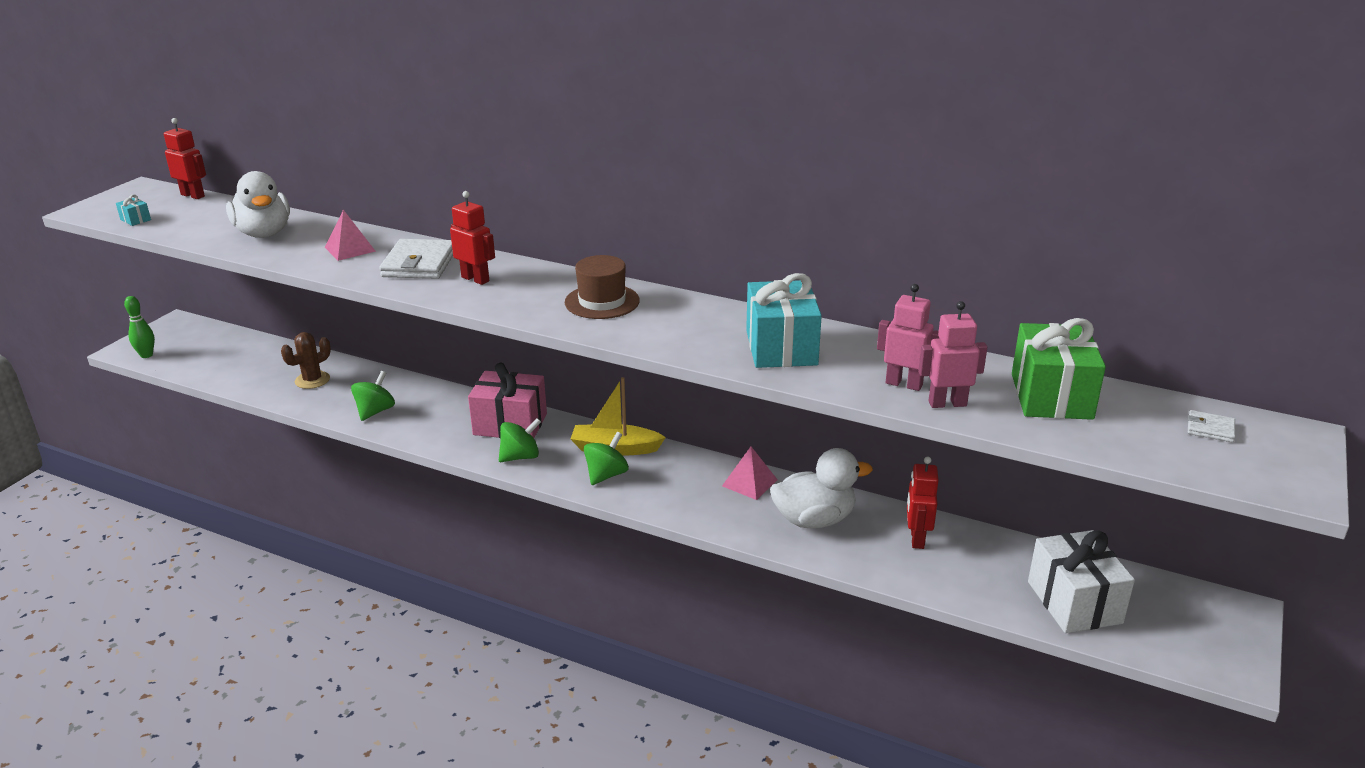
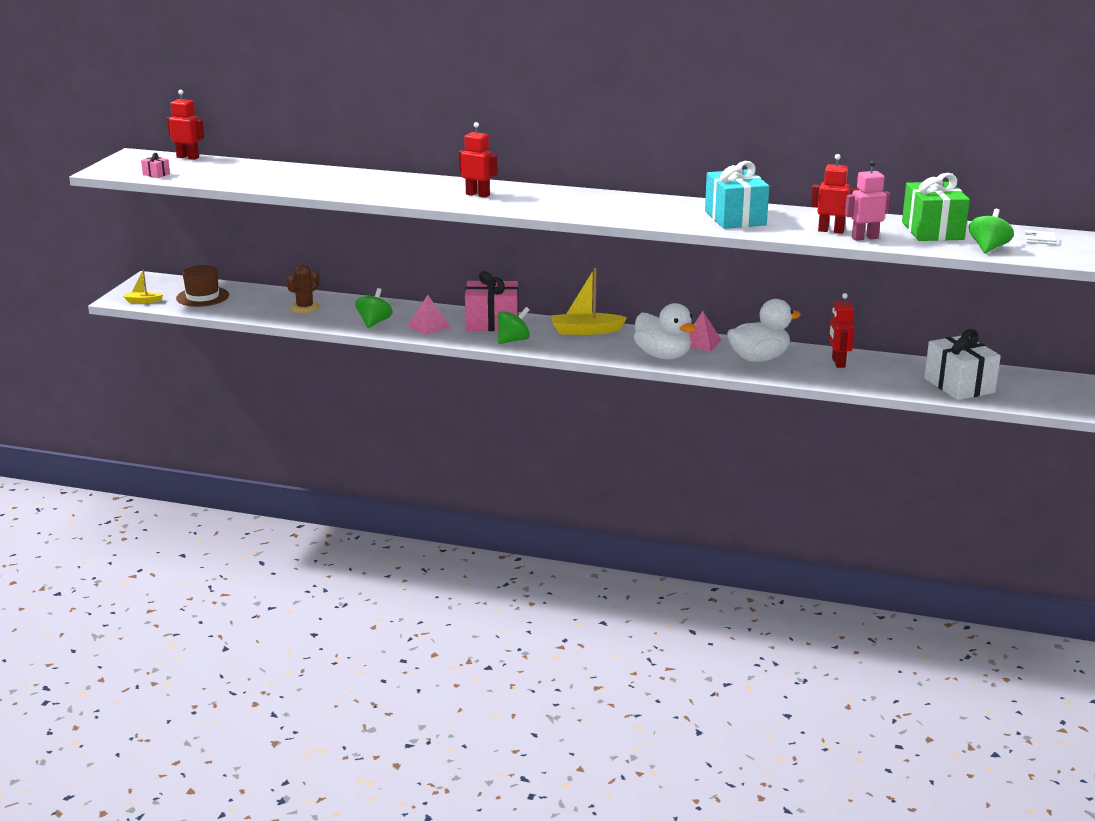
camera: 10 degrees left, 5 degrees down
(135, 220) = (156, 174): turquoise gift -> pink gift
(146, 355) = (143, 301): green bowling pin -> yellow boat
(264, 233) = (277, 177): white duck -> white duck (663, 356)
(350, 249) = (359, 183): pink pyramid -> pink pyramid (428, 326)
(419, 264) = (425, 188): white wallet -> none
(602, 302) = (586, 202): brown hat -> brown hat (202, 297)
(606, 475) = (588, 346): green spinning top -> green spinning top (988, 248)
(904, 384) = (831, 231): pink robot -> red robot

